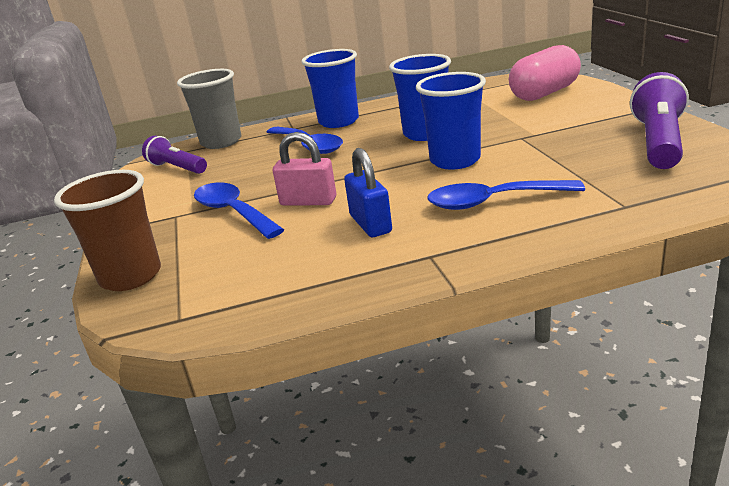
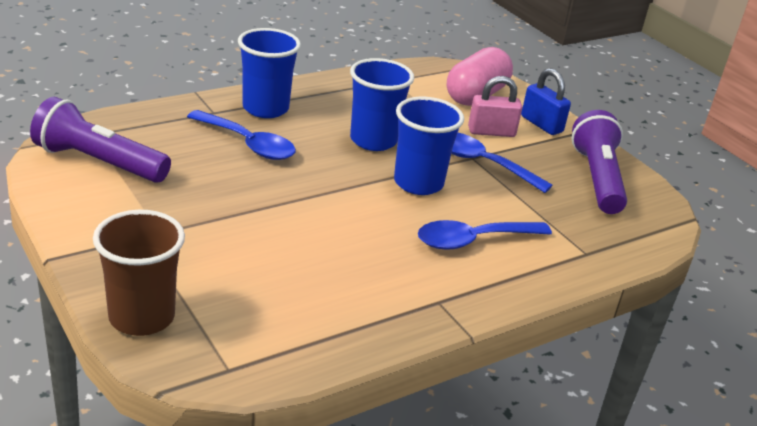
camera: 25 degrees left, 5 degrees up
(177, 168) = (99, 162): purple flashlight -> purple flashlight, size x1.57
(221, 142) = (132, 124): grey cup -> none
(233, 212) = (210, 236): blue spoon -> blue spoon (482, 163)
(308, 201) = (288, 227): pink padlock -> pink padlock (491, 132)
(370, 224) = (367, 261): blue padlock -> blue padlock (541, 124)

